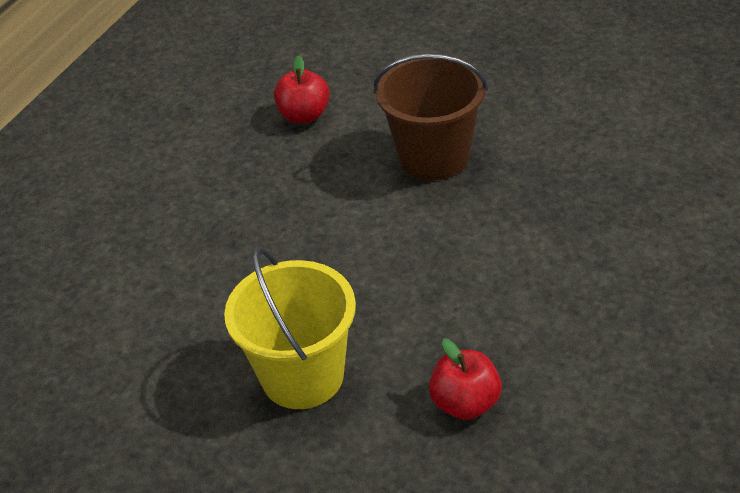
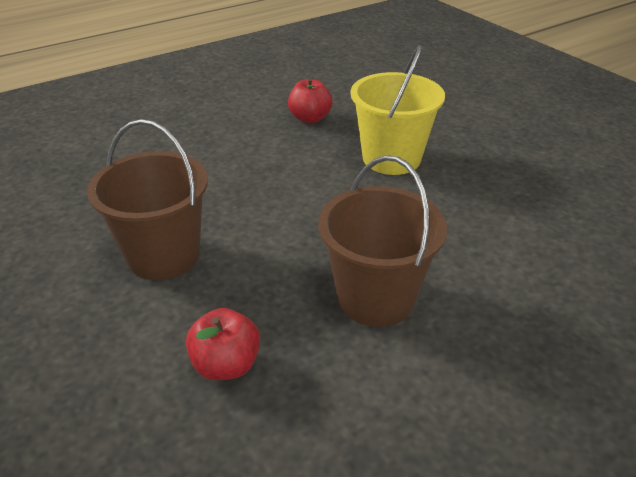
camera: 155 degrees left, 5 degrees down
(225, 203) = (375, 298): none -> brown bucket

